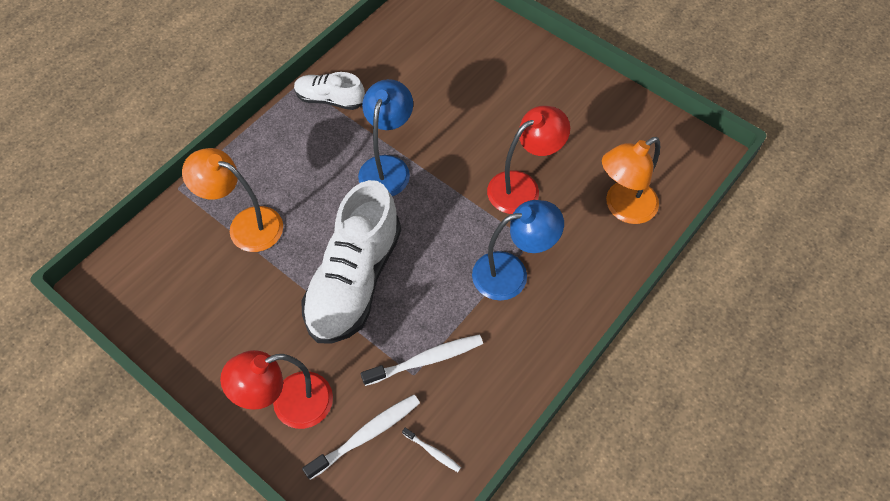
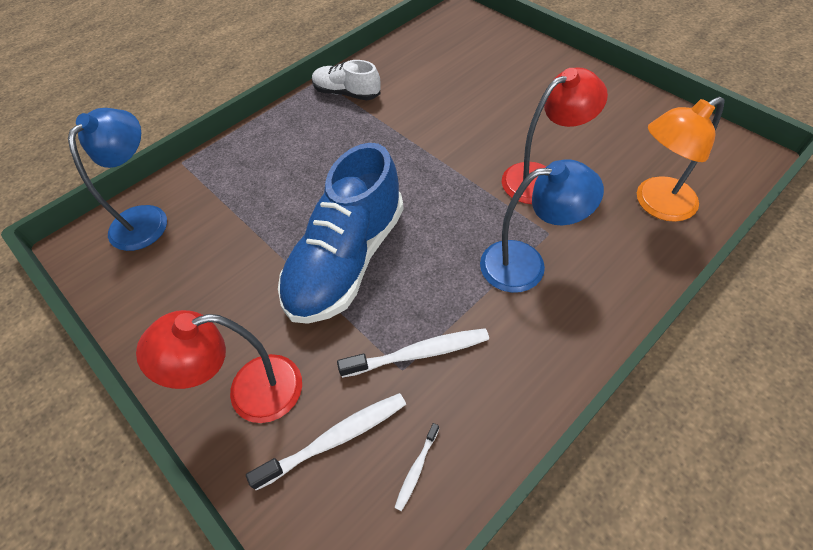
camera: 10 degrees right, 5 degrees down
(245, 225) = (241, 199): orange lamp -> none
(354, 280) = (346, 260): white shoe -> blue shoe
(387, 167) = (397, 153): blue lamp -> blue lamp (146, 218)
(432, 452) = (416, 469): white toothbrush -> white toothbrush turned 75 degrees clockwise

